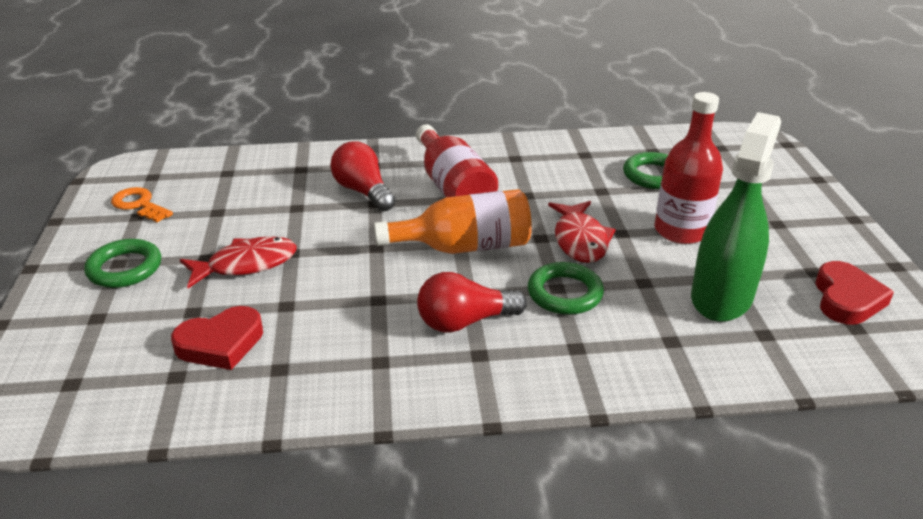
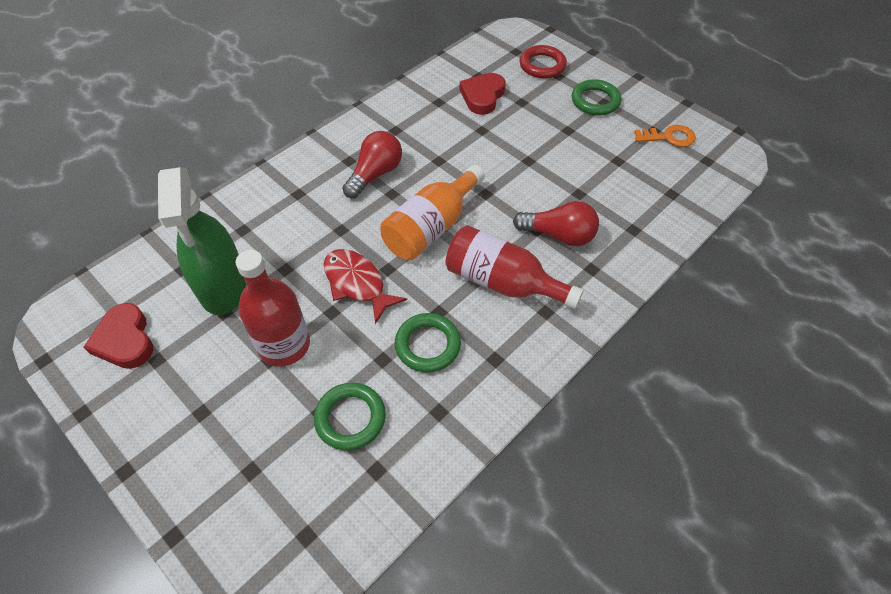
camera: 140 degrees right, 20 degrees up
(86, 342) = (542, 65): none -> red ring
(246, 264) = (539, 138): red fish -> none
(565, 293) = (332, 228): green ring -> green ring (427, 345)

